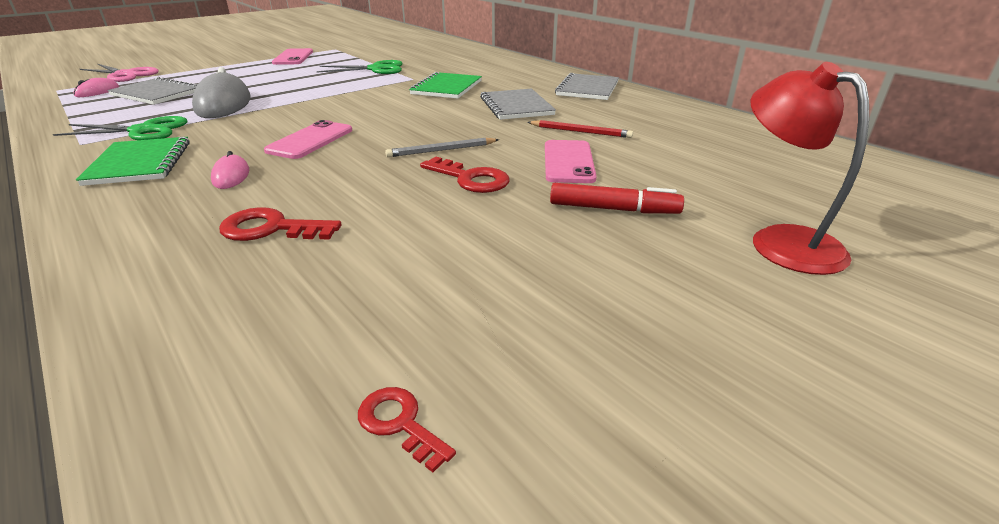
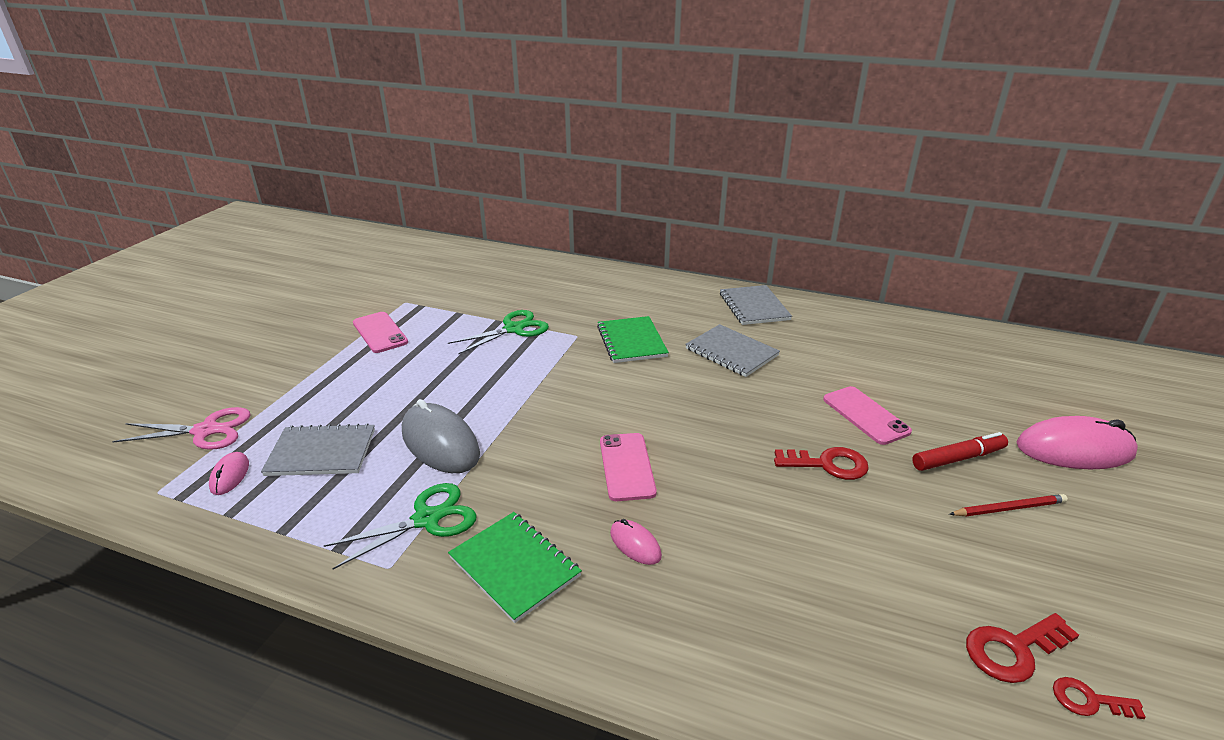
camera: 30 degrees left, 0 degrees up
(271, 229) = (773, 589): red key -> red key (1013, 650)
(441, 150) = (757, 437): grey pencil -> none
(580, 132) = (825, 372): red pencil -> red pencil (1009, 508)
(781, 241) = (1074, 450): red lamp -> pink mouse

